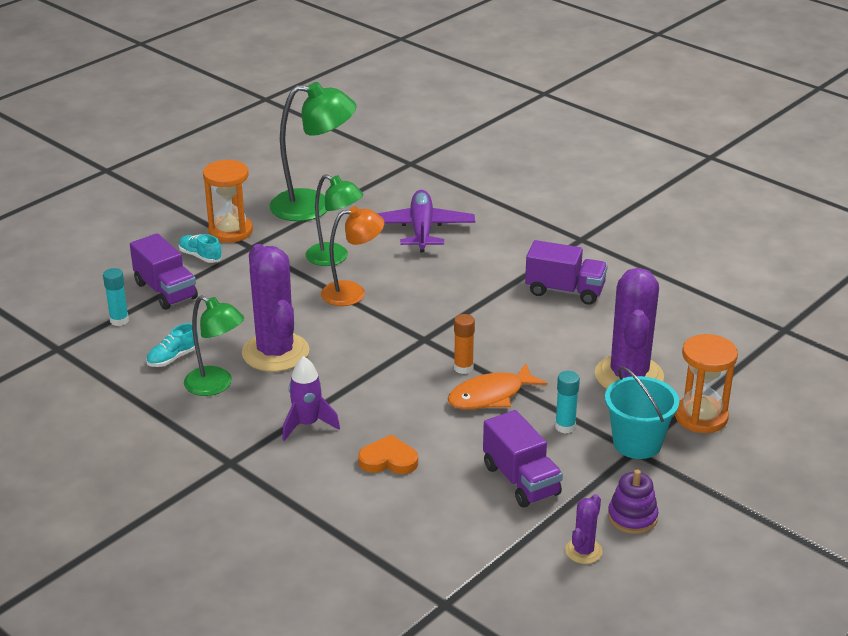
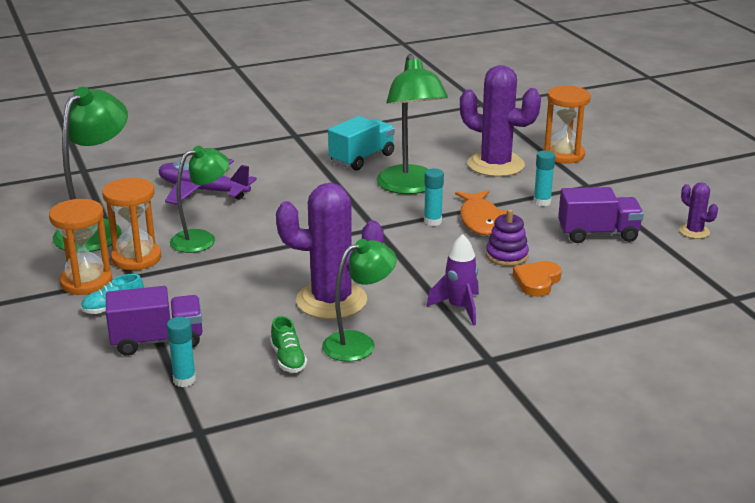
camera: 65 degrees left, 5 degrees down
(173, 358) = (288, 359): turquoise shoe -> green shoe
(281, 239) = (136, 258): none -> orange hourglass
(353, 293) = (271, 243): orange lamp -> none
(463, 368) = (432, 221): orange glue stick -> turquoise glue stick
(526, 336) = (410, 187): none -> green lamp
(565, 291) = (362, 158): purple truck -> turquoise truck
(632, 517) = (664, 206): purple stacking toy -> purple stacking toy (507, 256)
(637, 443) = (579, 183): turquoise bucket -> none

